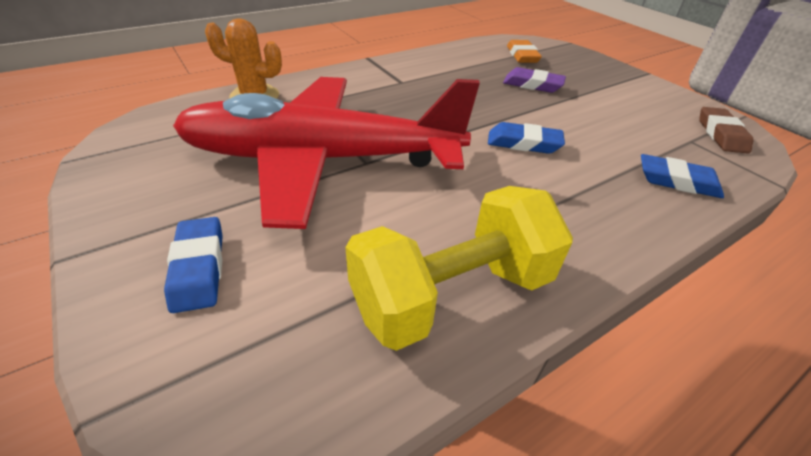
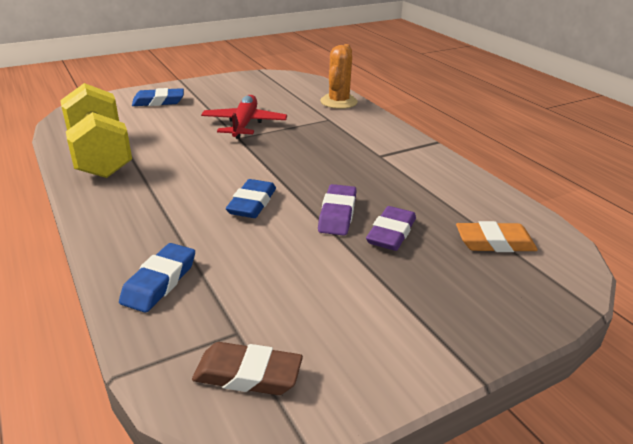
camera: 95 degrees right, 10 degrees down
(323, 160) = (244, 124): red plane -> red plane, size x0.48
(518, 103) = (337, 214): none -> purple eraser

